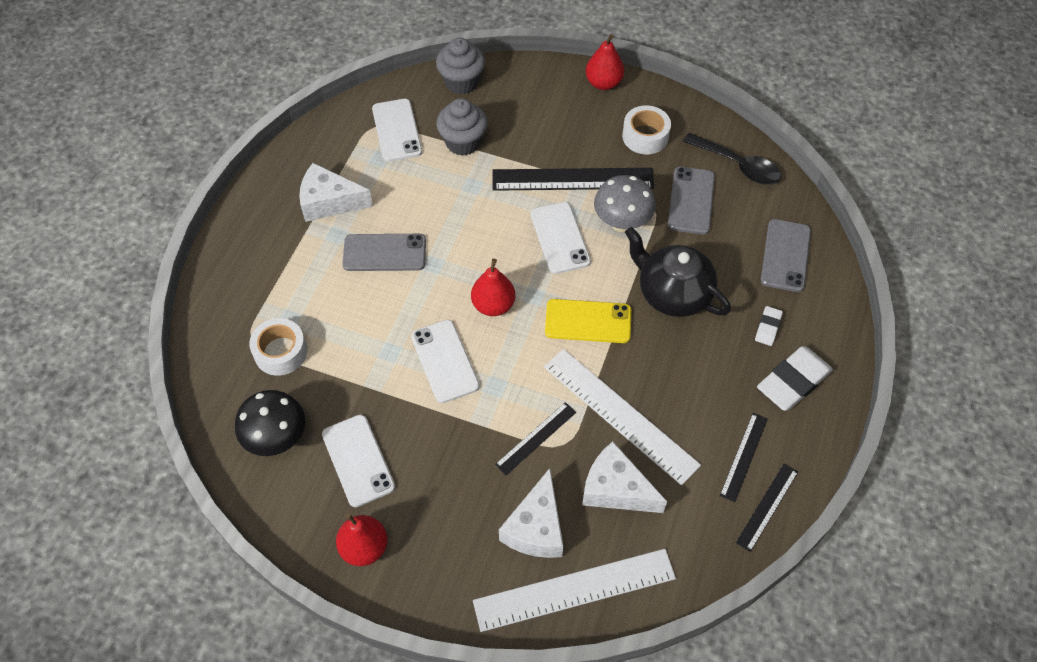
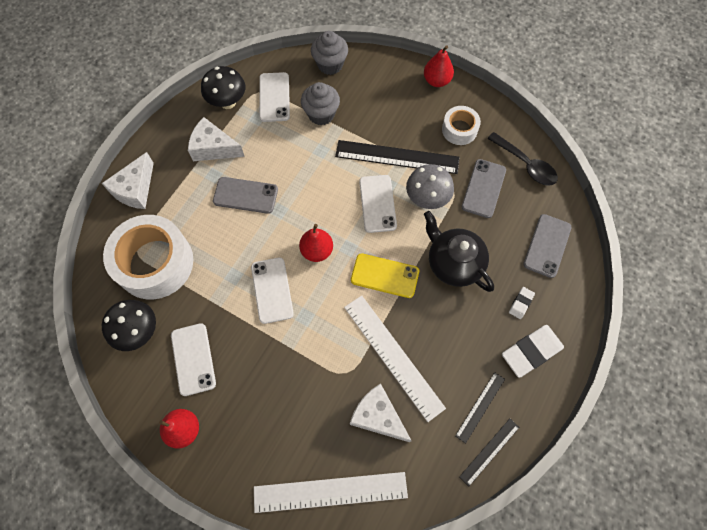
camera: 10 degrees right, 10 degrees up
(280, 352) = (155, 263): white tape -> white tape, size x1.95
(336, 144) = (228, 102): none -> black mushroom
(536, 438) = (326, 364): black ruler -> none
(536, 527) = (312, 436): white cheese -> white cheese (135, 189)

